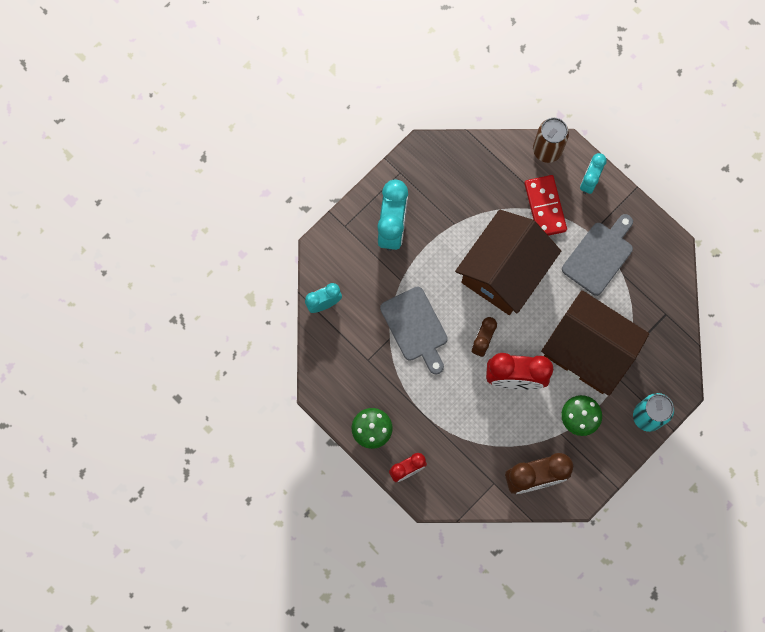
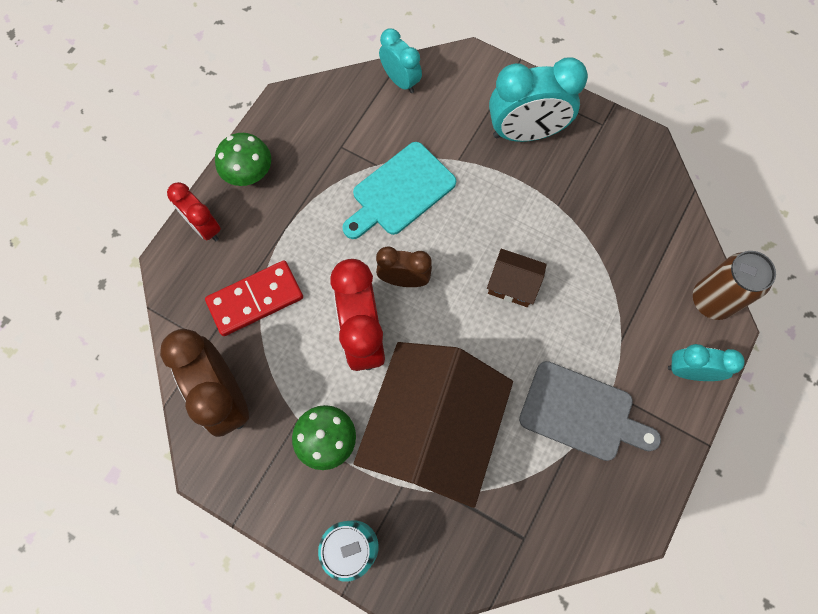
camera: 75 degrees right, 5 degrees down
(415, 327) = (400, 192): grey cutting board -> turquoise cutting board
(504, 272) = (512, 285): brown house -> brown house, size x0.42
(545, 207) = (626, 317): red domino -> red domino (255, 299)

